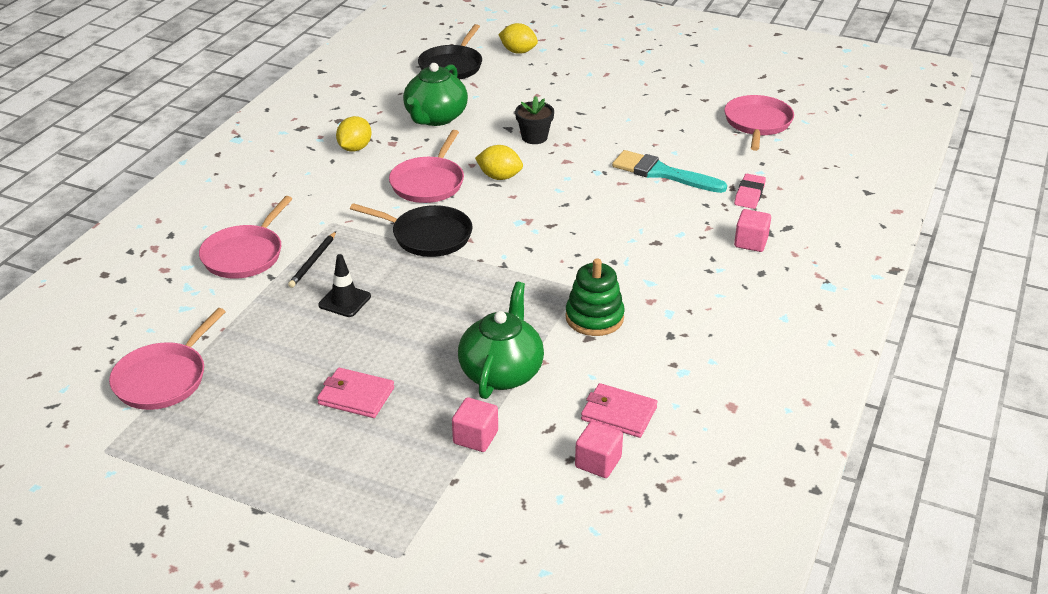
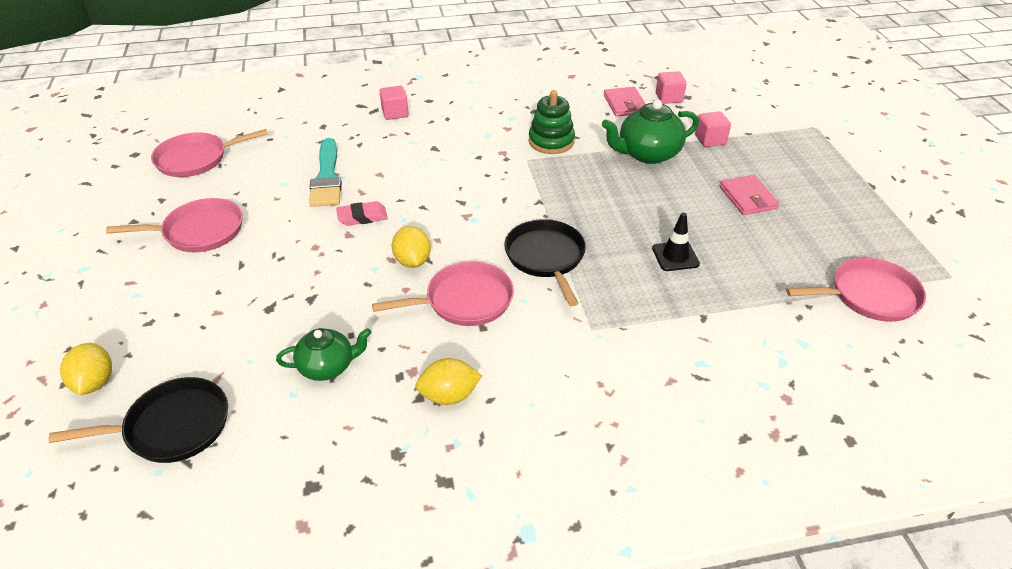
camera: 125 degrees left, 5 degrees up
(245, 255) = (701, 355): pink pan -> pink pan (199, 231)
(313, 261) = (655, 304): black pencil -> none
(435, 118) = (327, 367): green teapot -> green teapot, size x0.65
(534, 137) = (318, 272): black flower pot -> none
(749, 195) = (327, 130): pink eraser -> pink eraser (362, 217)

